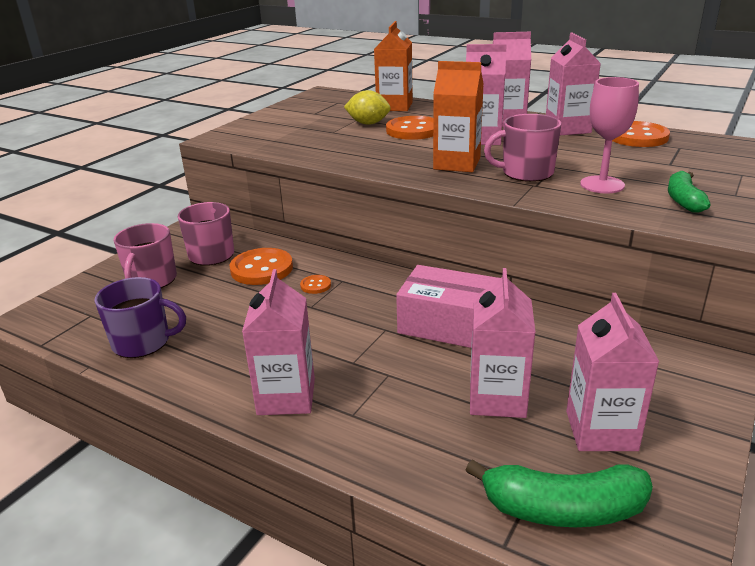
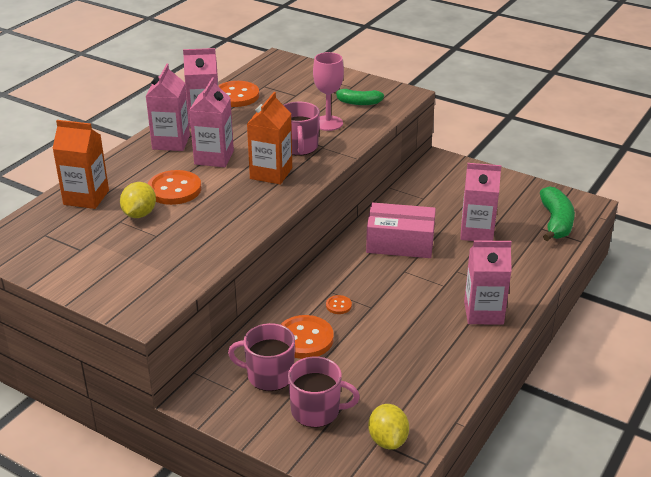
camera: 90 degrees left, 5 degrees up
(88, 321) = (388, 440): none -> yellow lemon
(143, 342) = (422, 396): purple mug -> none
(450, 325) = (400, 243): pink box -> pink box turned 75 degrees clockwise
(601, 430) = (499, 203): pink carton -> none

